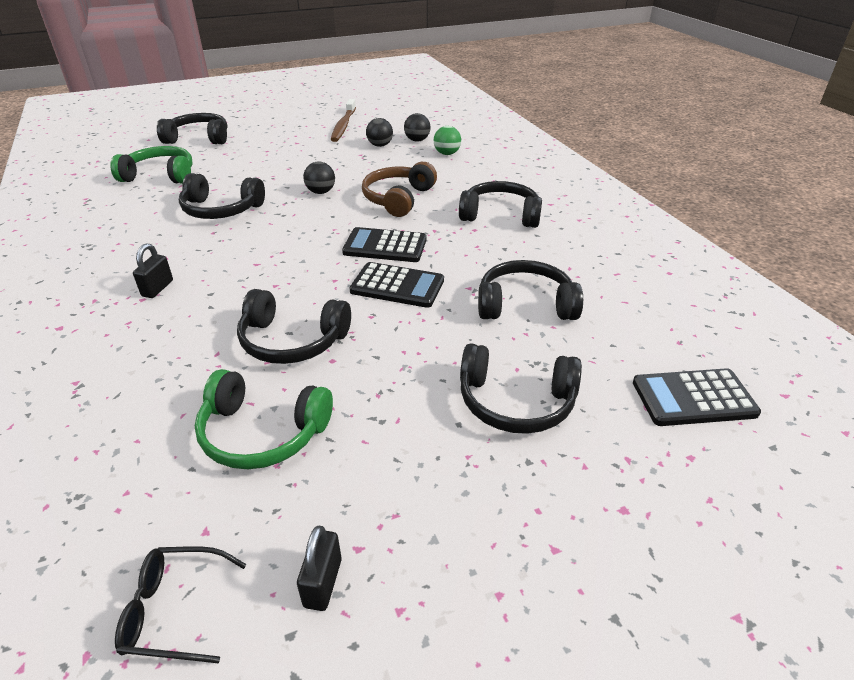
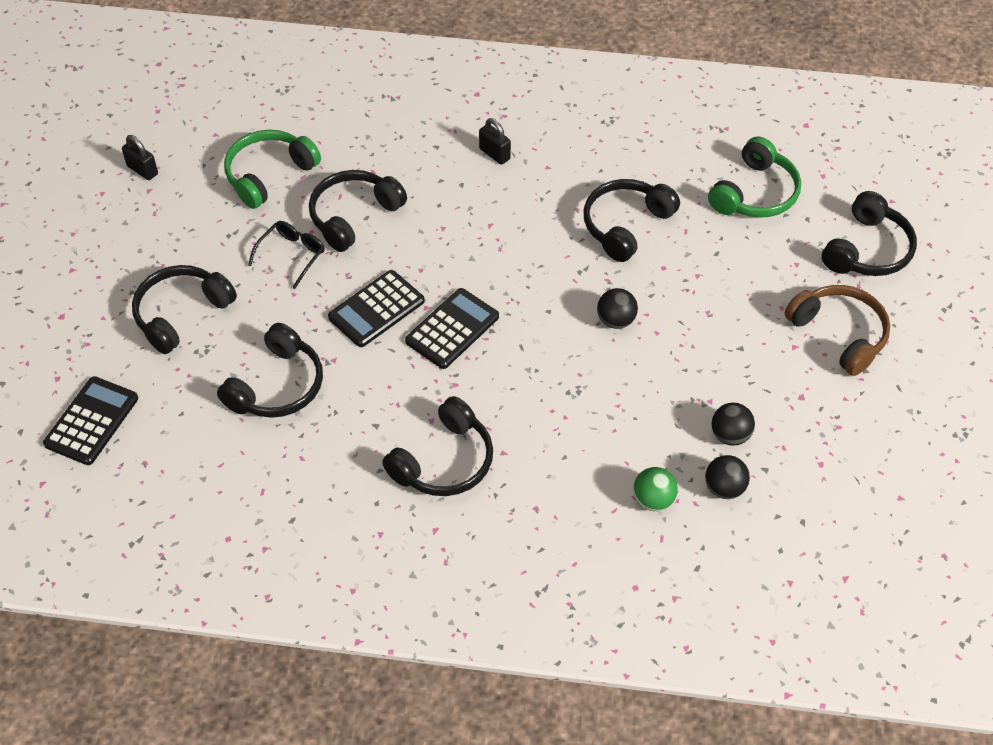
camera: 120 degrees right, 15 degrees up
(174, 610) = (178, 115): black glasses -> black glasses (292, 255)
(343, 126) = (835, 422): brown toothbrush -> none
(398, 199) = (550, 385): brown headphones -> brown headphones (839, 334)

